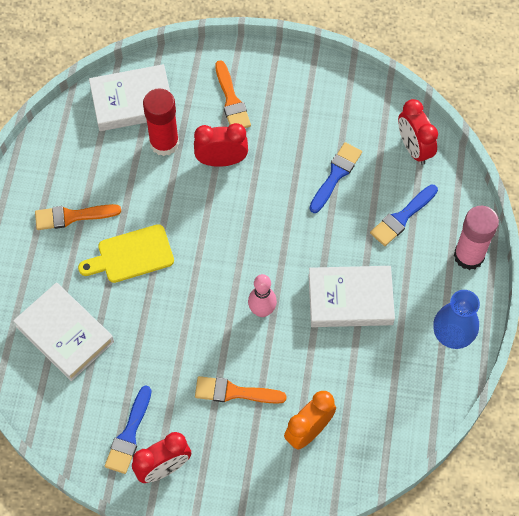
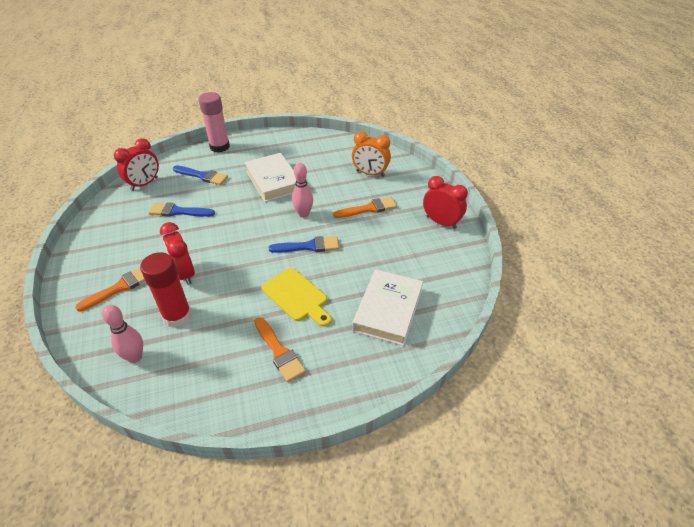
camera: 115 degrees left, 20 degrees down
(129, 434) = (434, 245): blue brush -> blue brush (308, 246)
(132, 102) = (135, 357): white book -> pink bowling pin
(234, 392) = (368, 208): orange brush -> orange brush turned 90 degrees counterclockwise
(452, 335) = (276, 141): blue vase -> none

